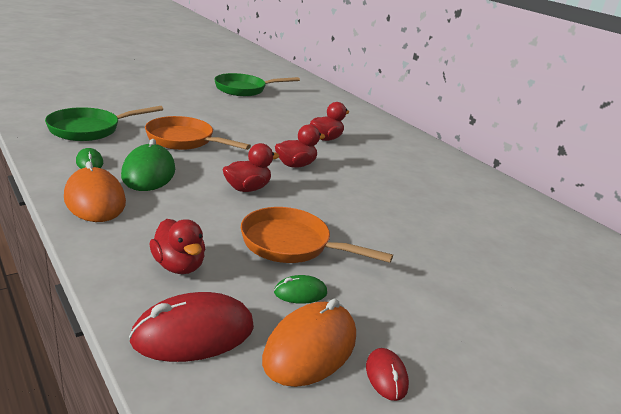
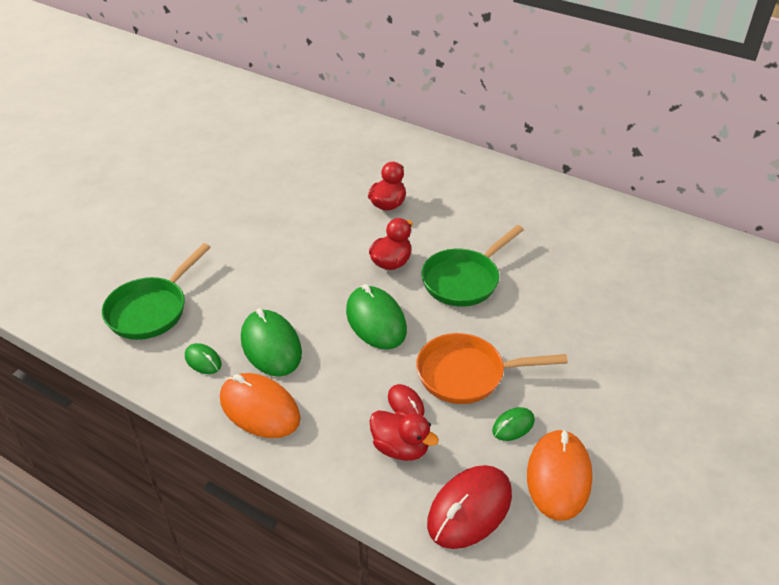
camera: 20 degrees left, 15 degrees up
(184, 140) = (259, 278): orange pan -> none
(244, 89) = (241, 154): green pan -> green pan (464, 280)
(247, 188) = (376, 321): red duck -> green mouse
(386, 376) = (624, 474): red mouse -> red mouse (405, 404)

